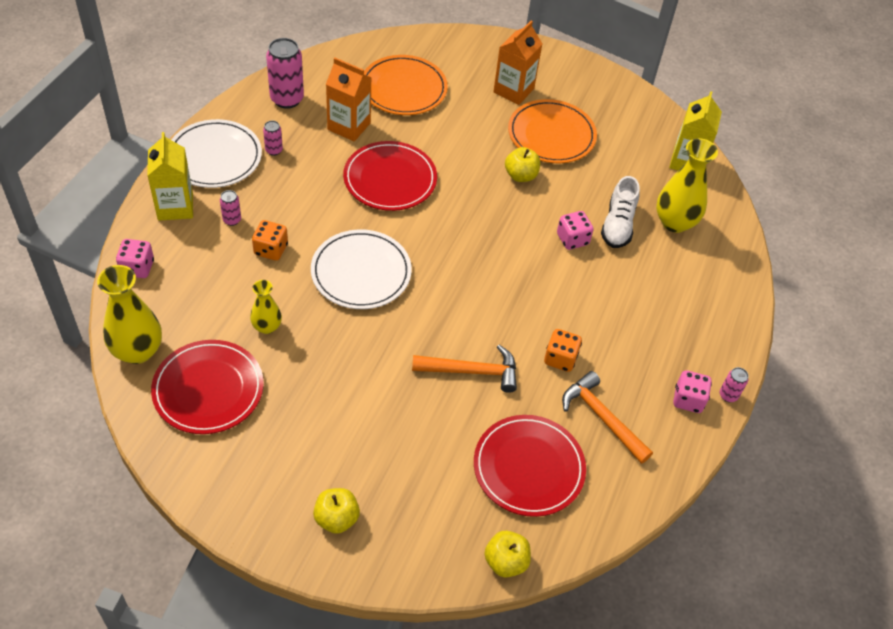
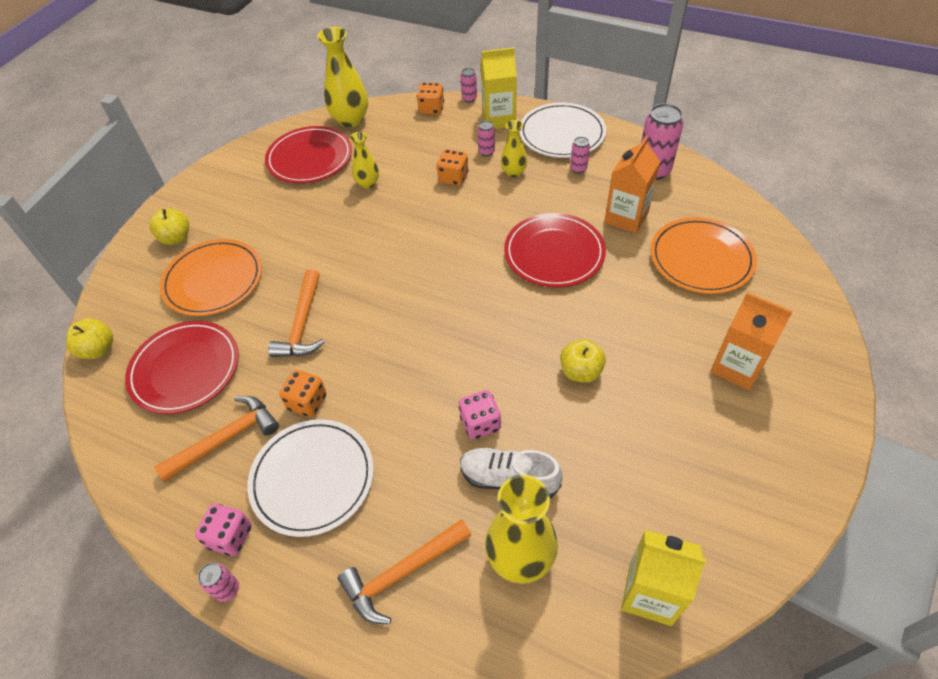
camera: 100 degrees right, 0 degrees up
(126, 231) = (469, 98): none -> pink can
(137, 268) = (431, 109): pink dice -> orange dice
(270, 200) = (513, 172): none -> yellow vase
(361, 272) = (427, 238): white plate -> white plate (312, 478)
(551, 135) = (662, 408): orange plate -> orange plate (213, 280)
(697, 287) = (402, 573): none -> orange hammer

